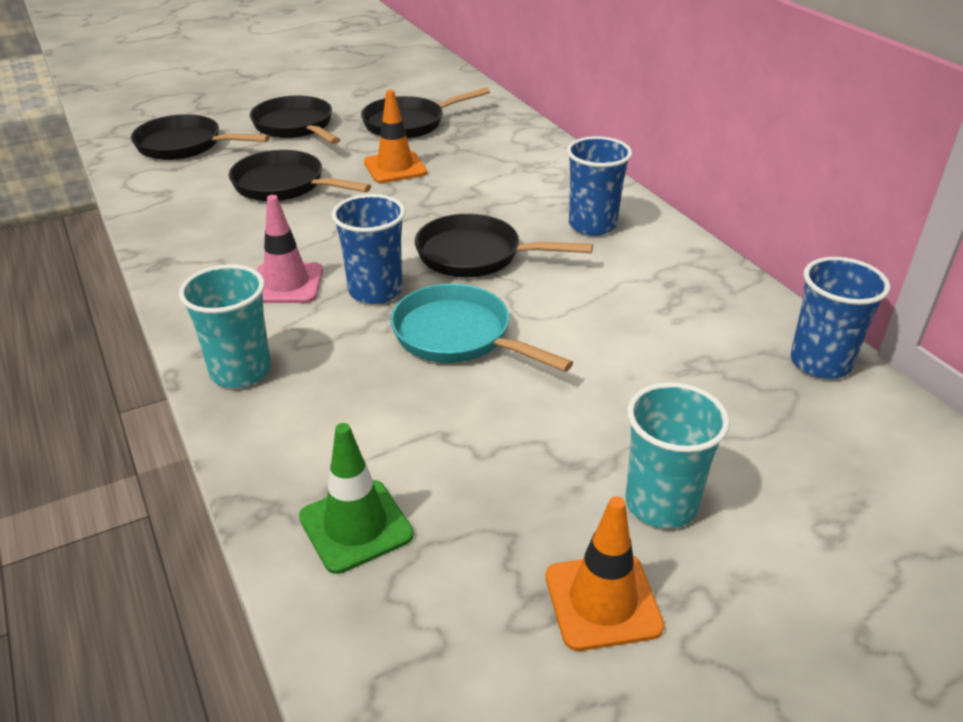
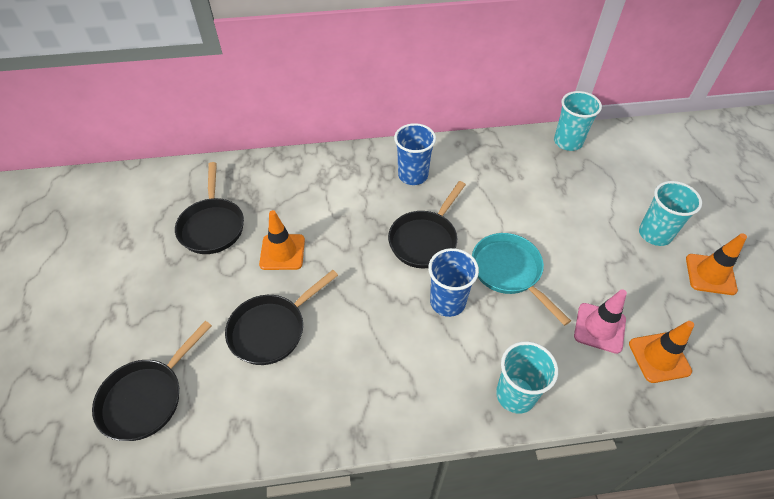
camera: 70 degrees left, 15 degrees up
(286, 284) = (420, 352): pink traffic cone -> pink traffic cone (599, 328)
(296, 127) = (165, 303): black pan -> none
(356, 526) = (659, 357): green traffic cone -> orange traffic cone
(458, 336) = (509, 272): turquoise pan -> turquoise pan turned 90 degrees clockwise
(820, 362) = (568, 142): blue cup -> turquoise cup

